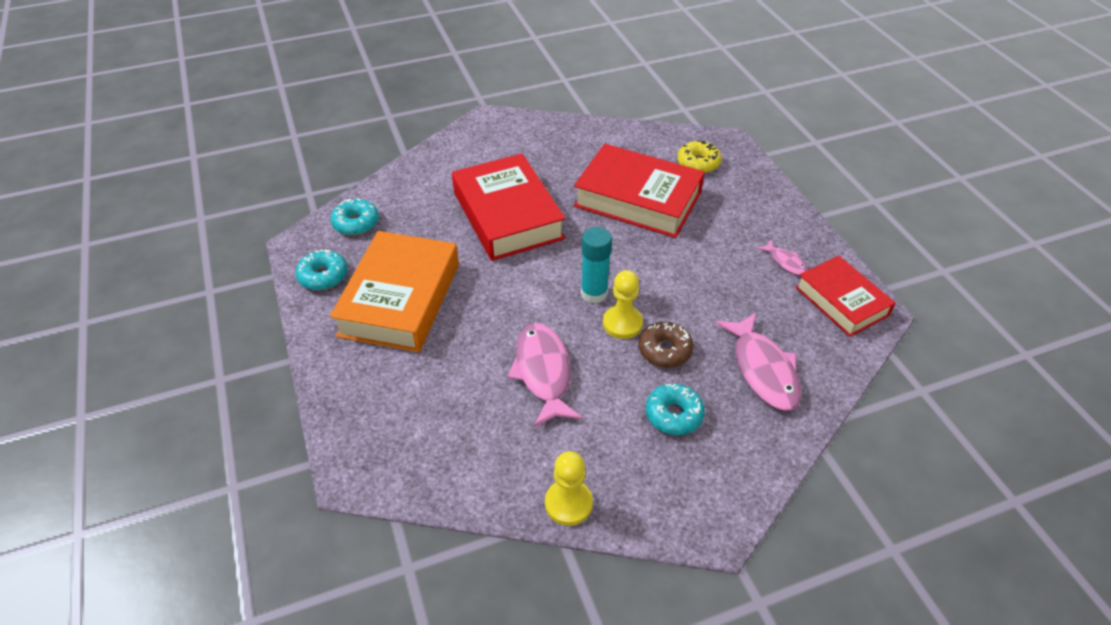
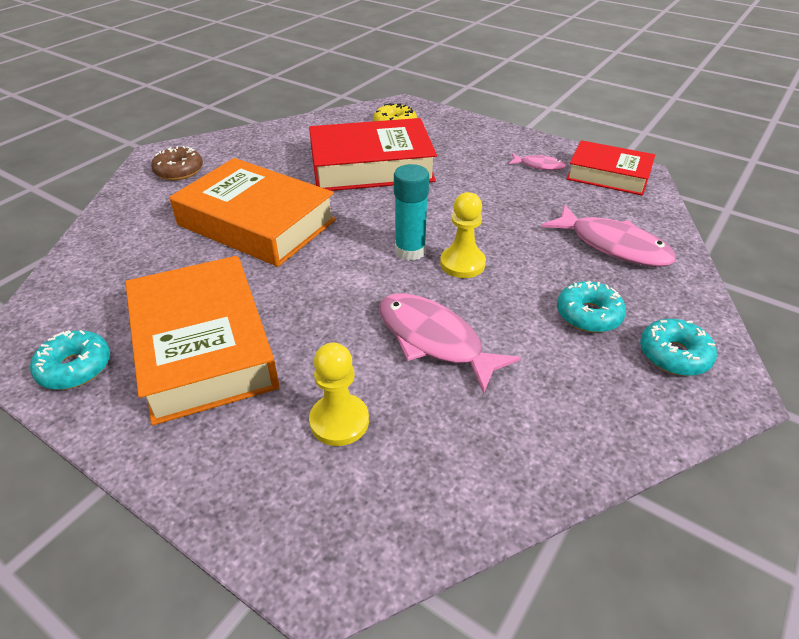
camera: 35 degrees left, 5 degrees down
(356, 223) = (75, 296): turquoise donut -> turquoise donut (674, 355)
(508, 215) = (257, 222): red book -> orange book
(568, 503) = (591, 449): yellow pawn -> yellow pawn (339, 421)
(664, 350) = (522, 268): brown donut -> brown donut (179, 171)

